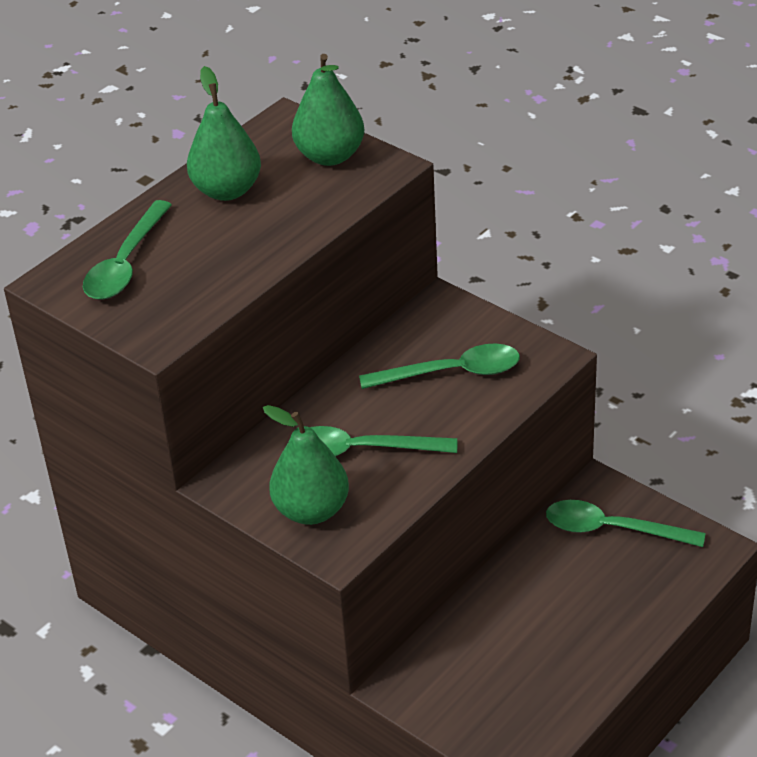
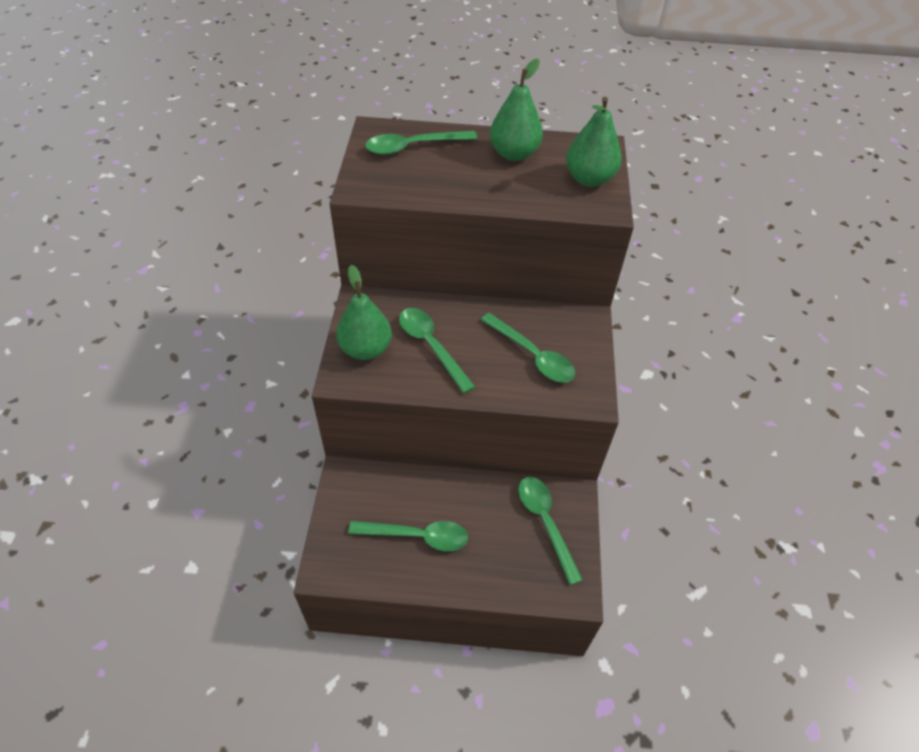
camera: 50 degrees right, 10 degrees up
(541, 652) = (417, 536): none -> green spoon

